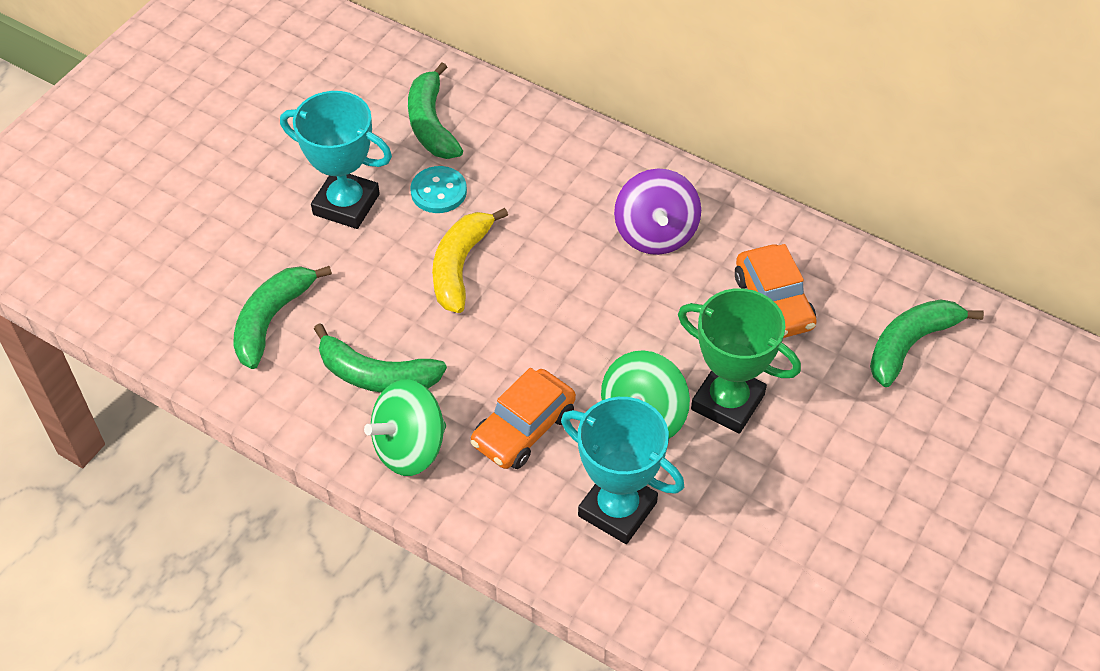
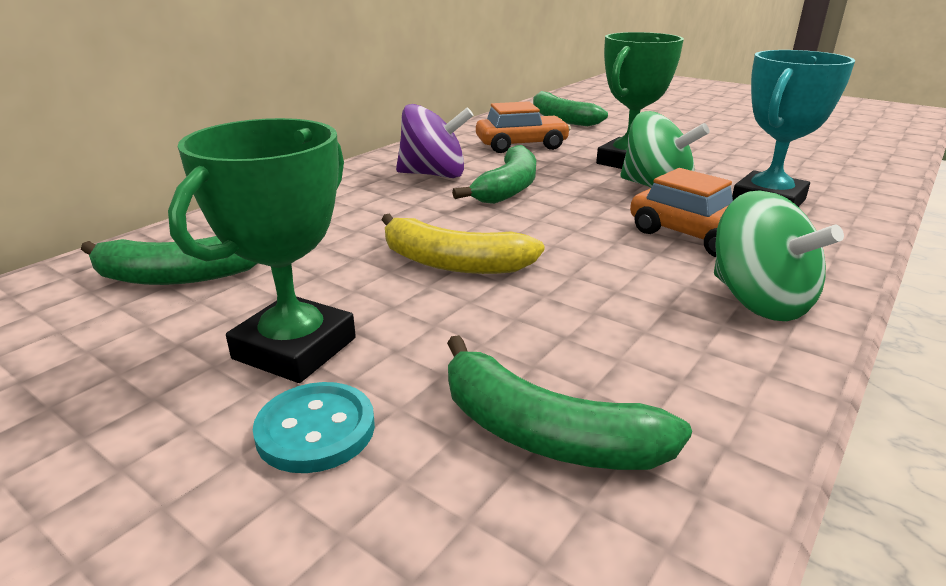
camera: 85 degrees left, 25 degrees down
(346, 204) = (295, 348): turquoise trophy -> green trophy
(376, 375) = (645, 324): green banana -> green banana (508, 188)
(438, 191) = (314, 273): turquoise button -> turquoise button (316, 430)

